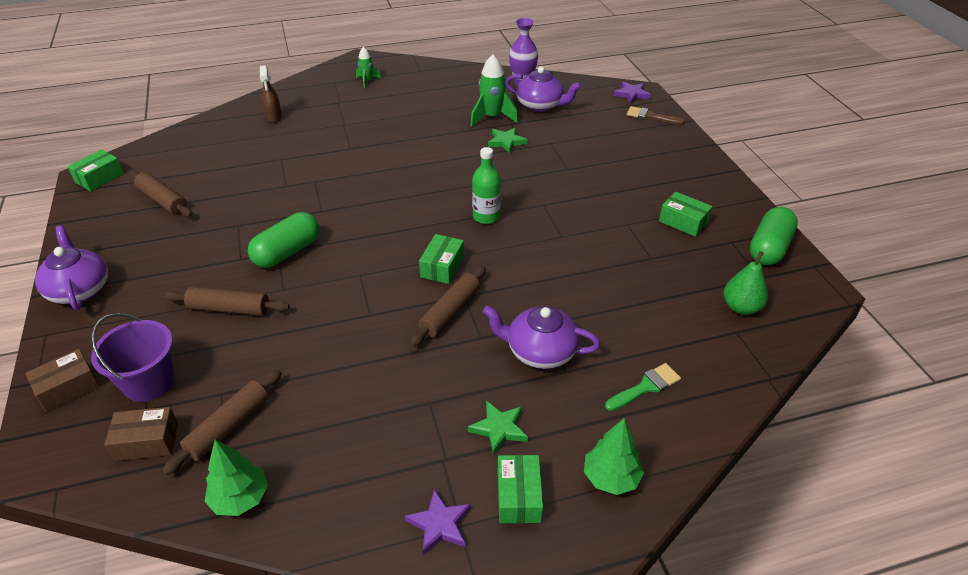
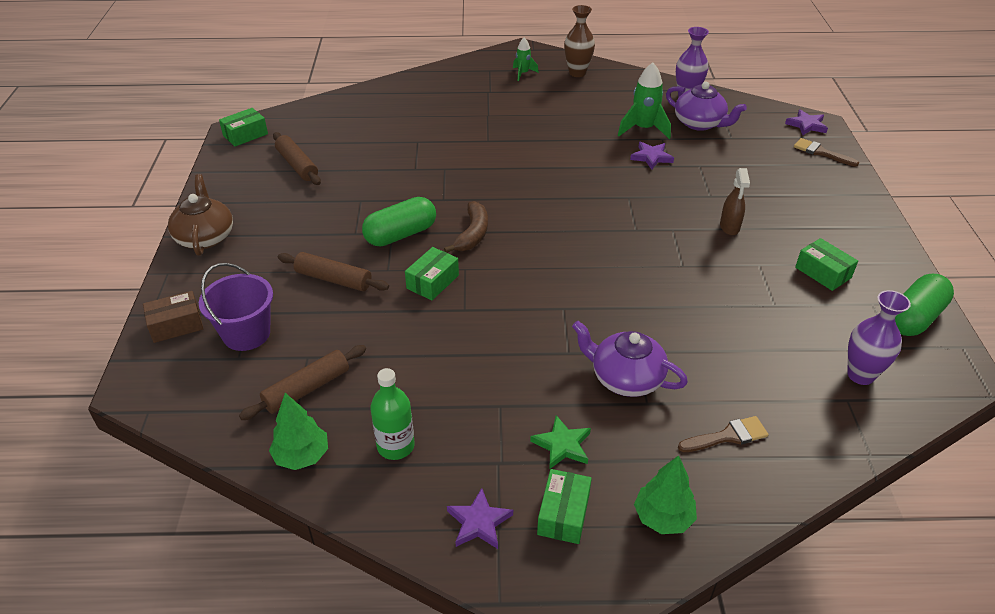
camera: 15 degrees right, 0 degrees up
(79, 289) = (205, 237): purple teapot -> brown teapot
(147, 441) = (232, 387): brown box -> none
(274, 117) = (421, 98): brown spray bottle -> brown spray bottle (729, 227)
(358, 240) = (472, 234): none -> brown banana
(418, 74) = (577, 73): none -> brown vase
(442, 267) = (549, 275): green box -> green box (432, 282)
(450, 312) = (544, 321): brown rolling pin -> none
(486, 216) = (608, 232): green bottle -> green bottle (395, 446)
(506, 142) = (651, 157): green star -> purple star
(646, 387) = (728, 436): green brush -> brown brush
(741, 307) = (860, 375): green pear -> purple vase

